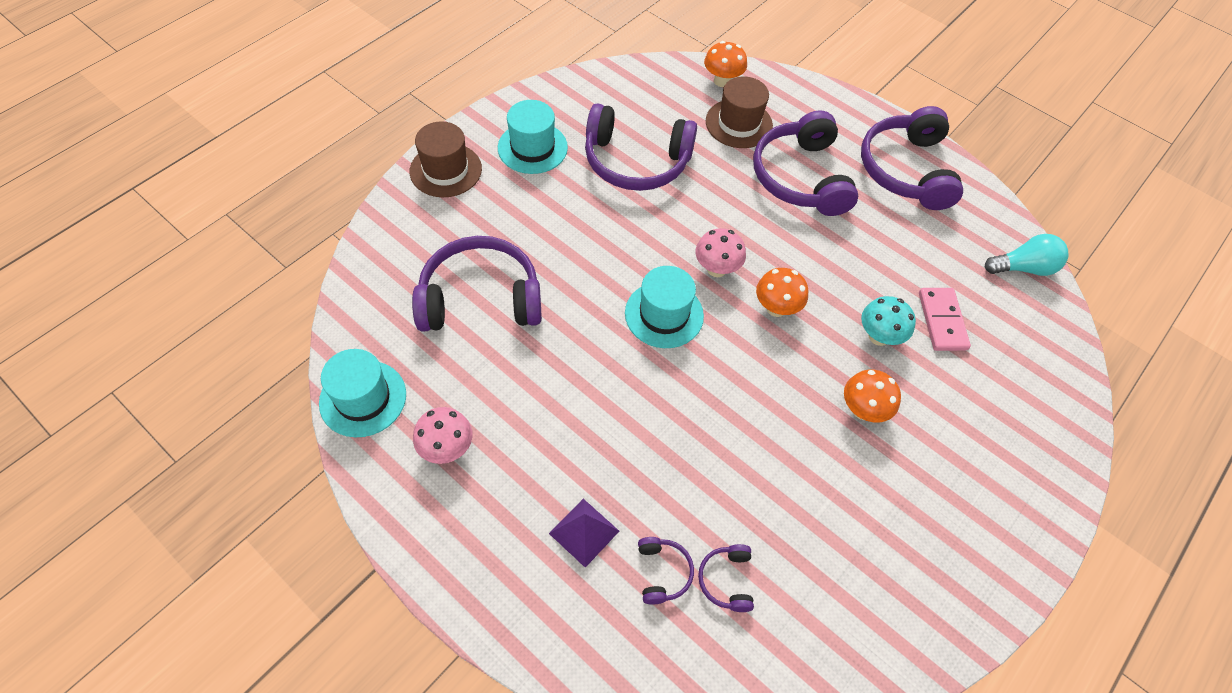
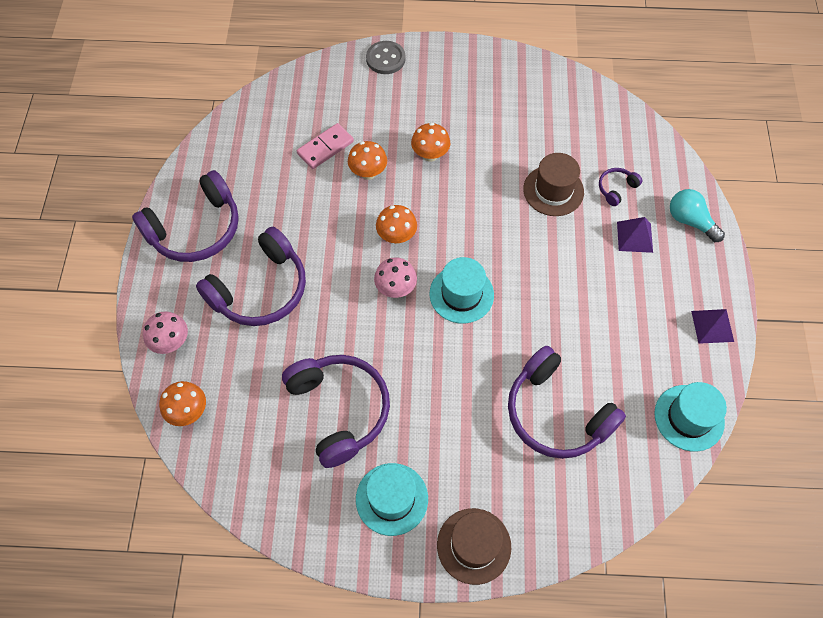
camera: 125 degrees left, 5 degrees up
(415, 511) = (712, 326): none -> purple pyramid
(447, 448) = (665, 341): pink mushroom -> pink mushroom (171, 342)
(726, 580) = (590, 160): purple headphones -> none
(739, 123) = (234, 365): brown hat -> brown hat (553, 190)
(879, 336) = (368, 173): turquoise mushroom -> orange mushroom
(1023, 268) = (240, 126): turquoise light bulb -> turquoise light bulb (690, 221)
(1055, 469) = (385, 59): none -> grey button

